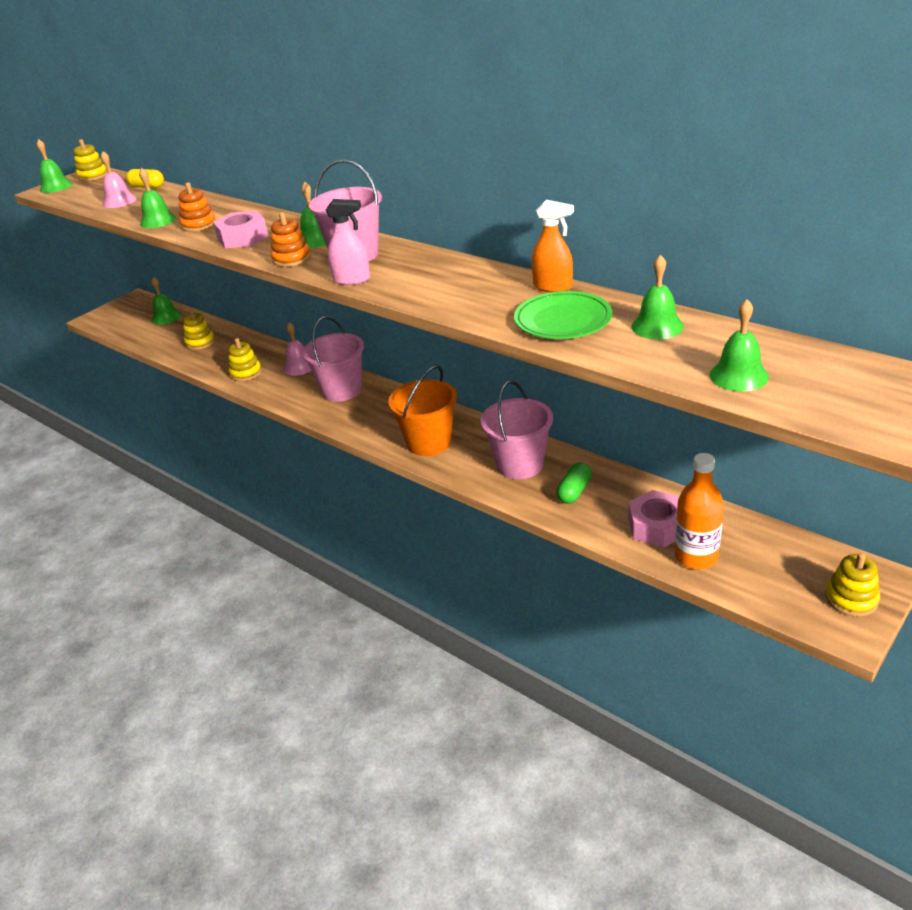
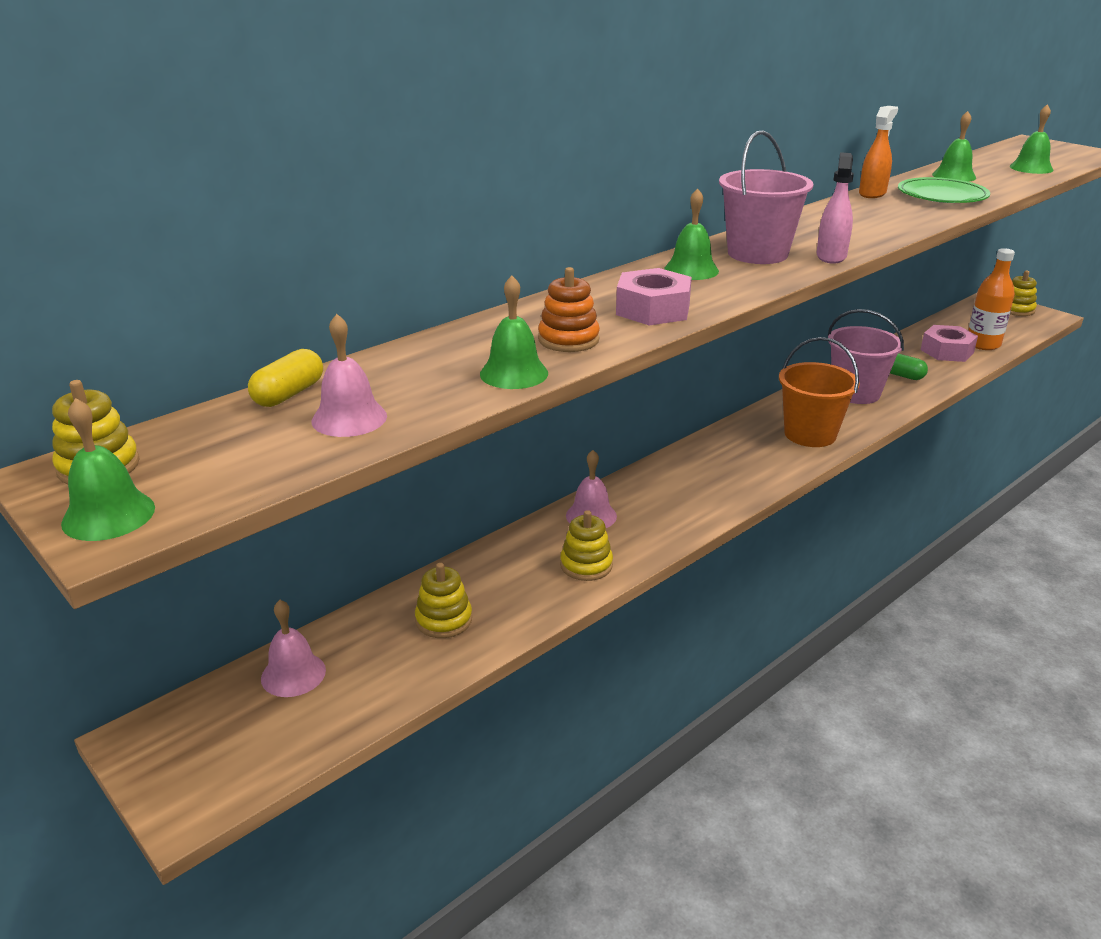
camera: 85 degrees left, 5 degrees down
(166, 317) = (293, 674): green bell -> pink bell
(291, 259) = (750, 282): orange stacking toy -> none
(341, 390) = (674, 483): pink bucket -> none

